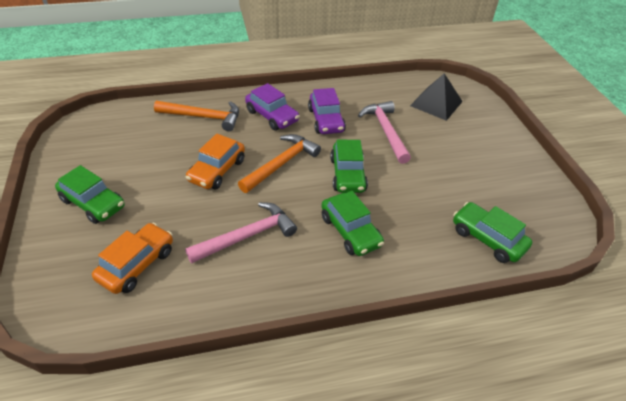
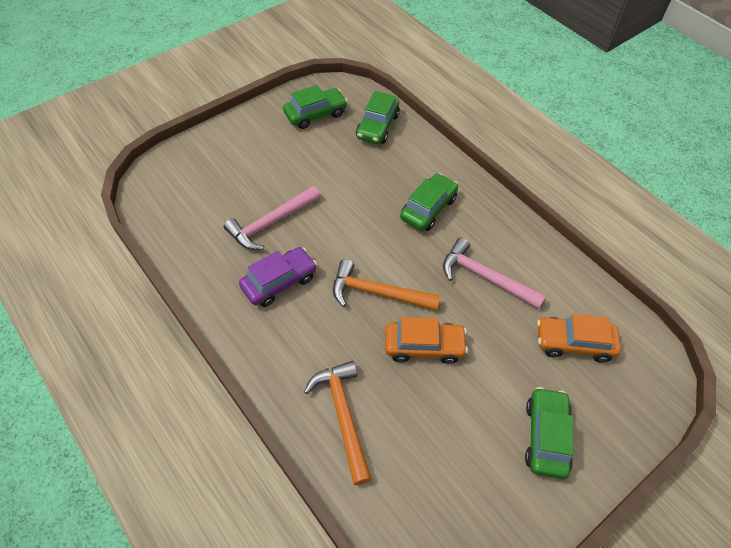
camera: 115 degrees left, 10 degrees up
(272, 116) = (300, 339): purple car -> none
(347, 174) = (359, 233): green car -> green car (315, 114)
(436, 103) = (194, 193): black pyramid -> none

